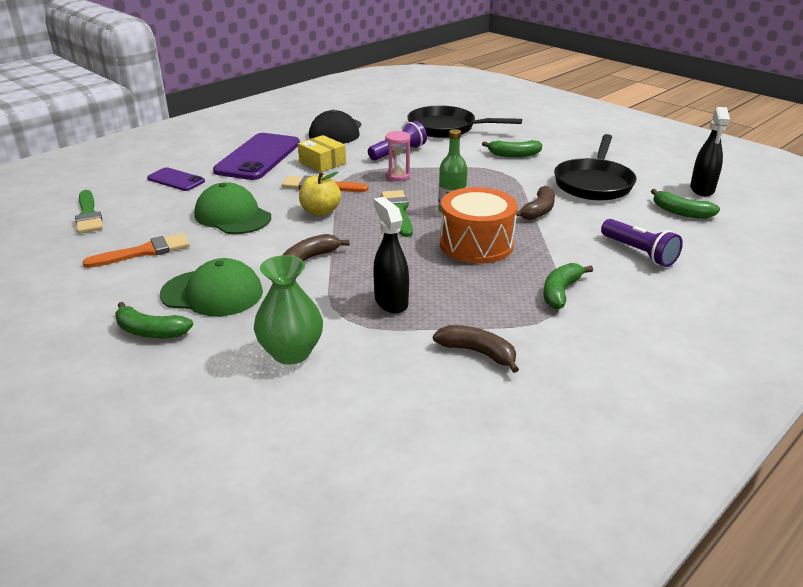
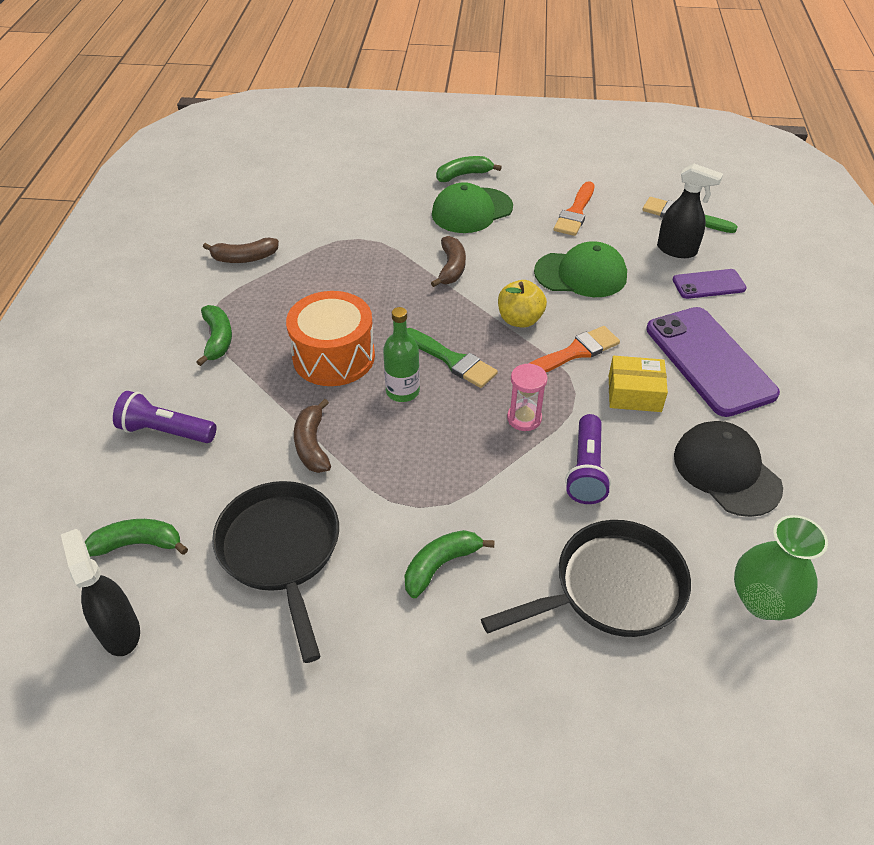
camera: 140 degrees right, 15 degrees up
(291, 352) = (363, 203): green vase -> green vase (763, 601)
(391, 302) = (343, 264): black spray bottle -> black spray bottle (677, 250)

